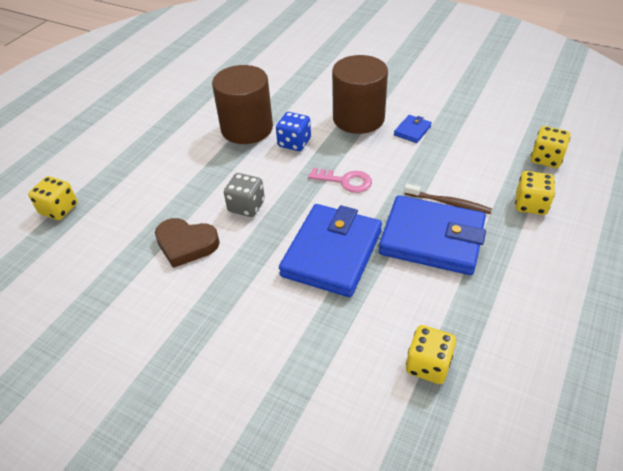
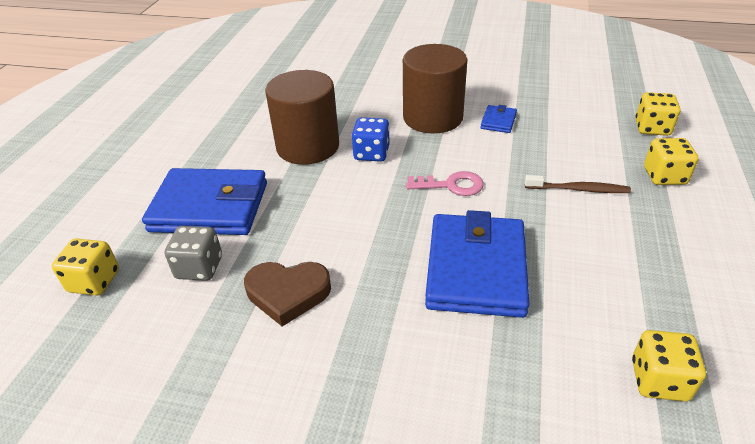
camera: 15 degrees left, 5 degrees down
(246, 206) = (346, 233): grey dice -> grey dice (199, 267)
(432, 239) = (581, 231): blue wallet -> blue wallet (210, 207)

